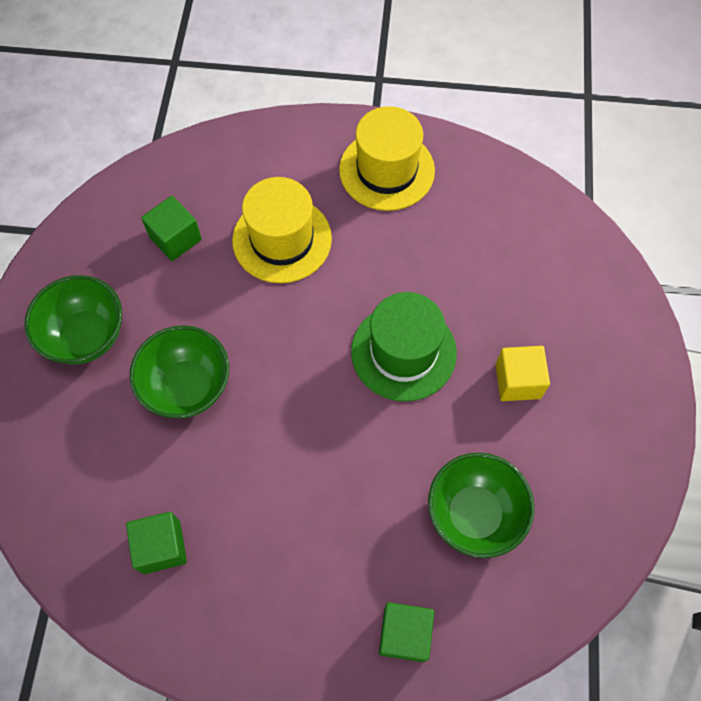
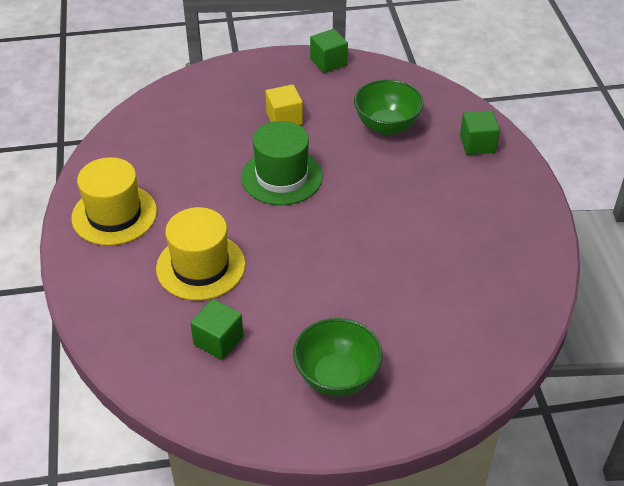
camera: 105 degrees left, 20 degrees down
(161, 547) = (486, 274): green cube -> green cube (328, 62)
(187, 386) = (356, 293): green bowl -> none

